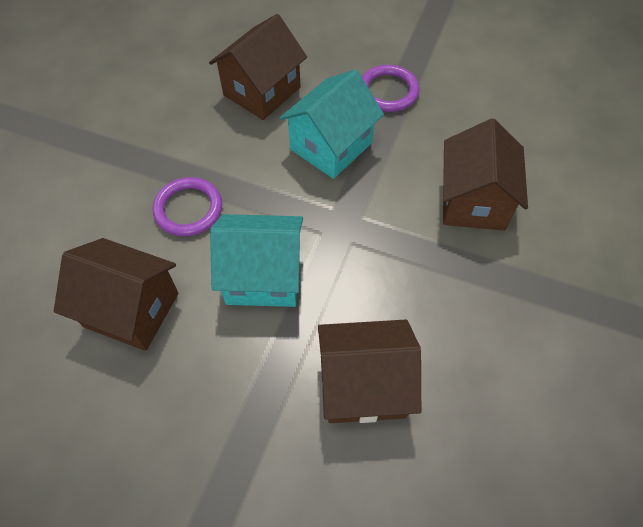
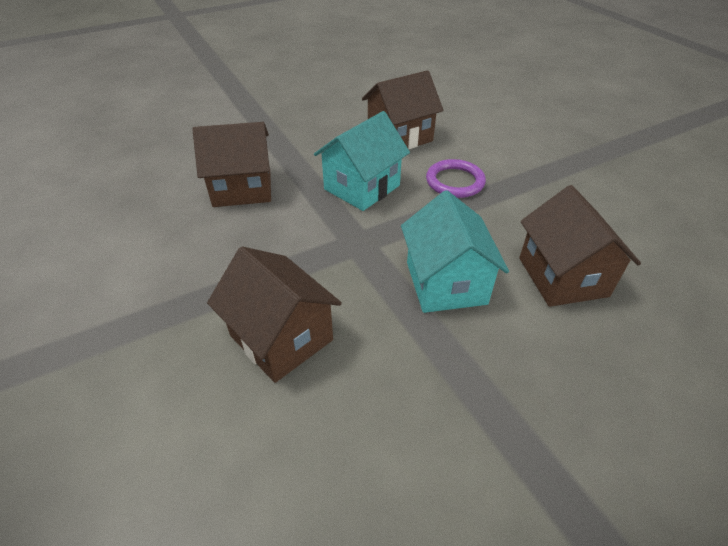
camera: 130 degrees right, 15 degrees down
(363, 385) = (242, 188): brown house -> brown house turned 45 degrees clockwise
(388, 91) = (485, 377): purple ring -> none

